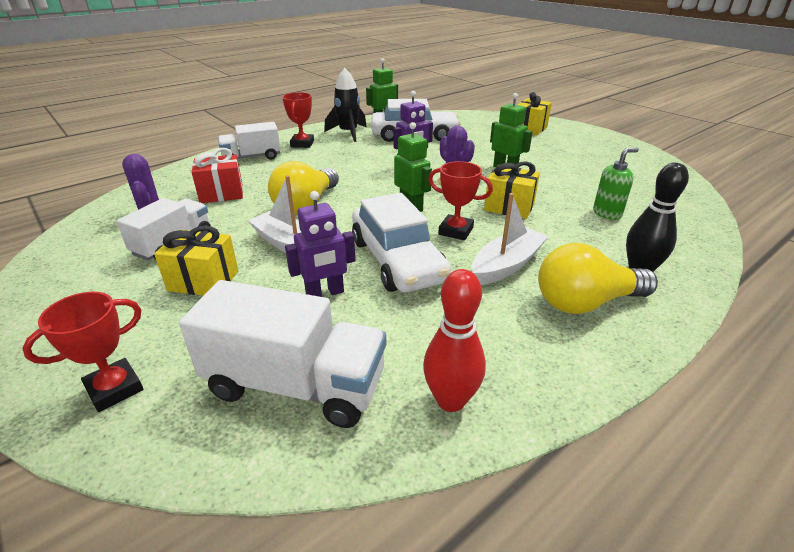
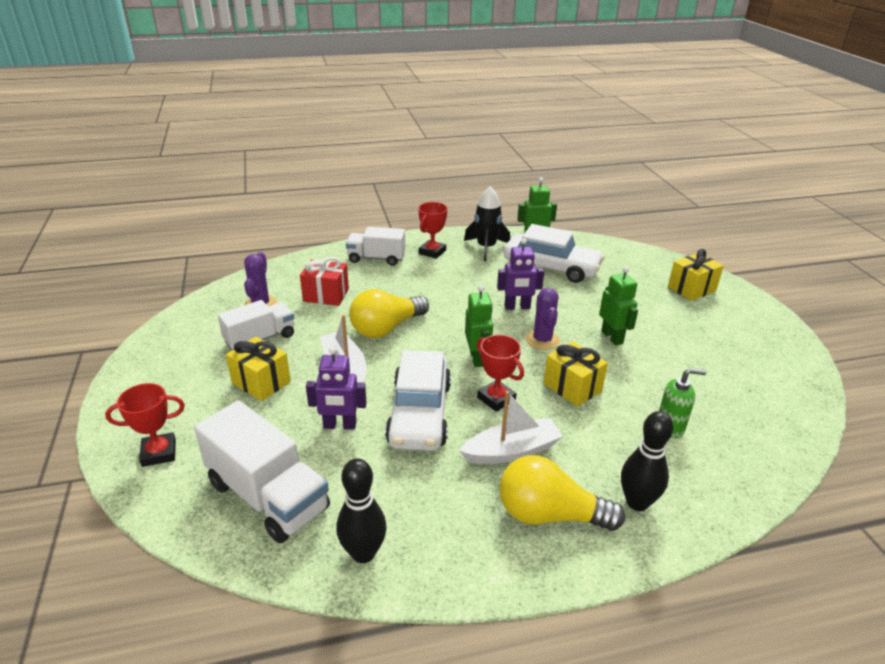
camera: 25 degrees right, 0 degrees up
(451, 400) = (363, 553): red bowling pin -> black bowling pin

